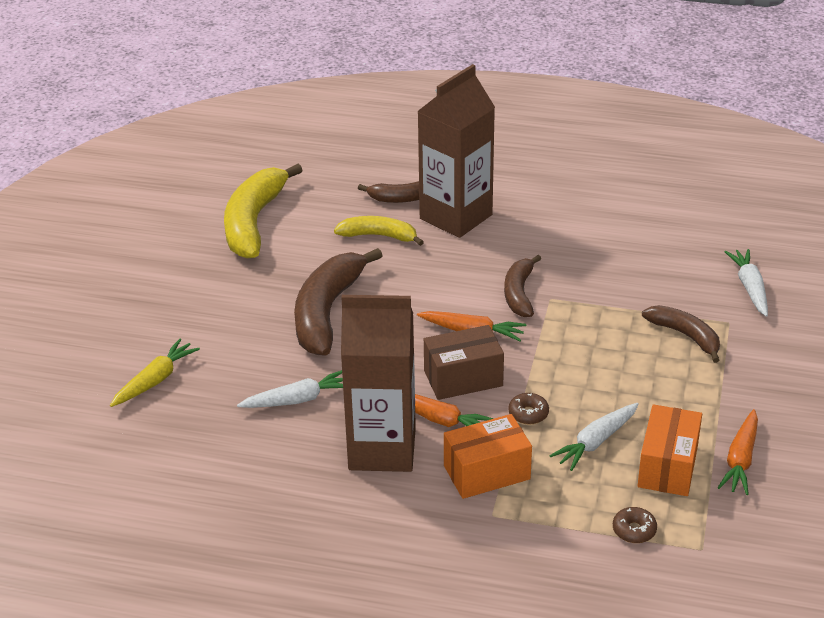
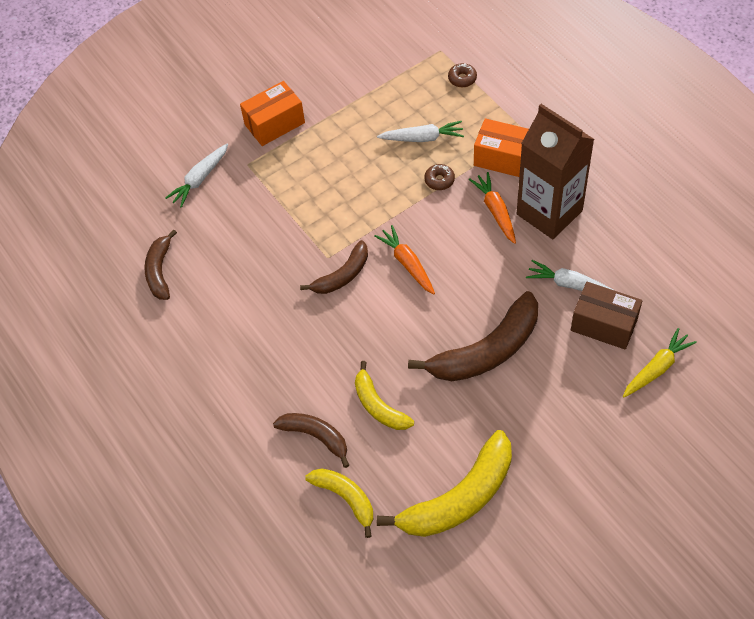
camera: 135 degrees left, 20 degrees up
(155, 380) = (656, 368): yellow carrot -> yellow carrot turned 150 degrees clockwise
(342, 181) = (345, 498): none -> yellow banana
(456, 217) = (303, 384): brown carton -> none
(463, 378) = (451, 231): brown box -> brown box (604, 324)
(667, 466) = (402, 100): orange box -> orange box (274, 124)
(685, 336) = (284, 171): brown banana -> brown banana (160, 271)
(740, 459) = (360, 80): orange carrot -> none

